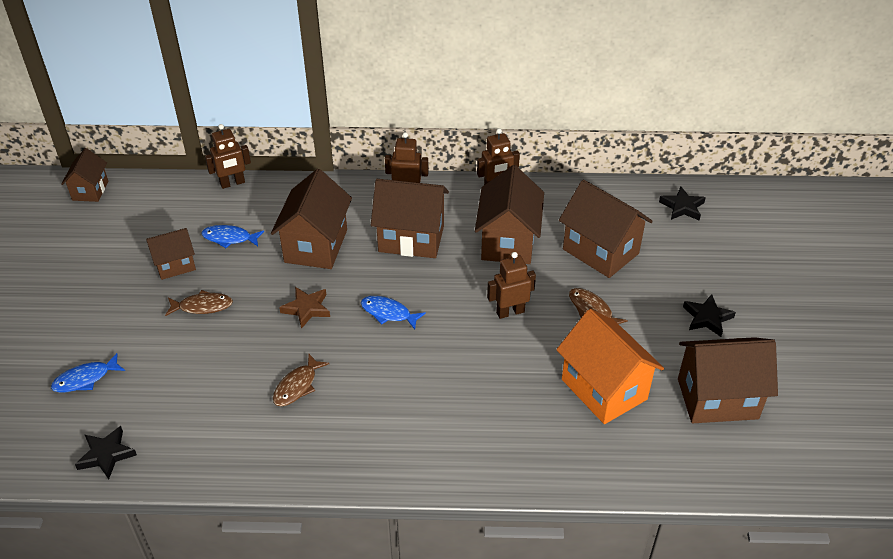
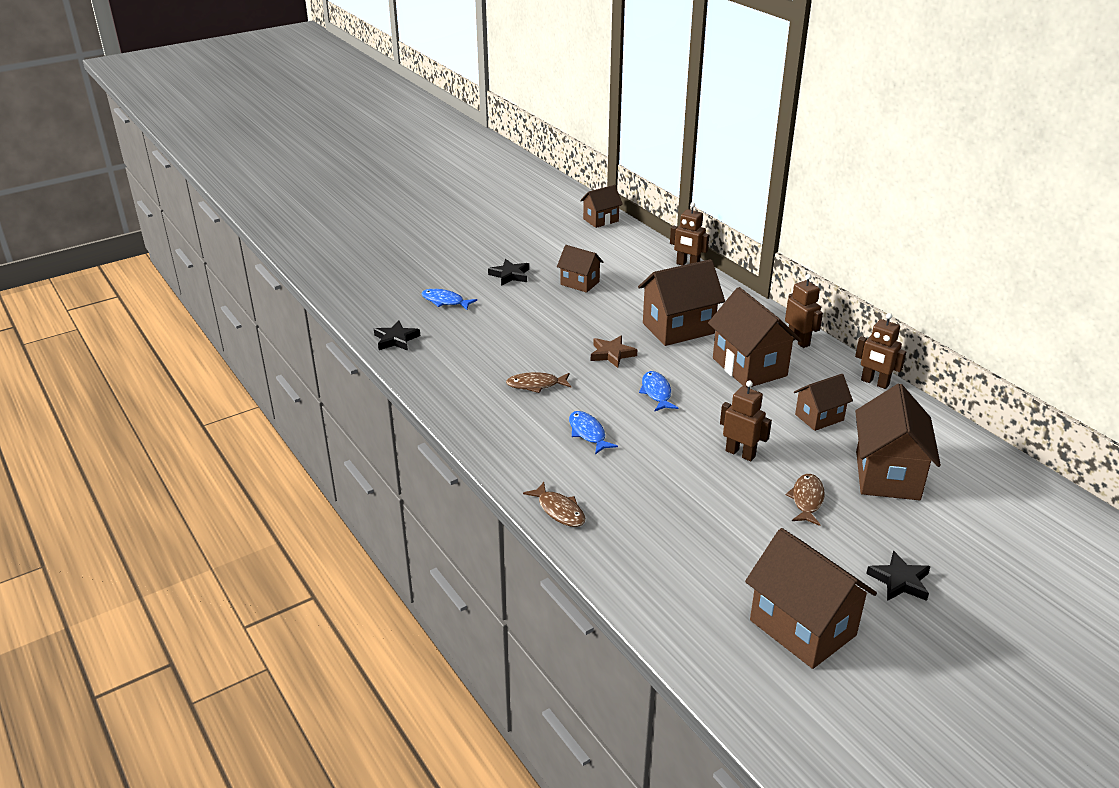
camera: 55 degrees right, 10 degrees down
(202, 306) = (558, 311): brown fish -> brown fish (559, 510)
(229, 238) = (634, 290): blue fish -> blue fish (588, 433)
(508, 242) = (819, 417): brown house -> brown house, size x0.58
(604, 389) = (722, 545): orange house -> none
(682, 207) = (1030, 504): black star -> black star (510, 275)

